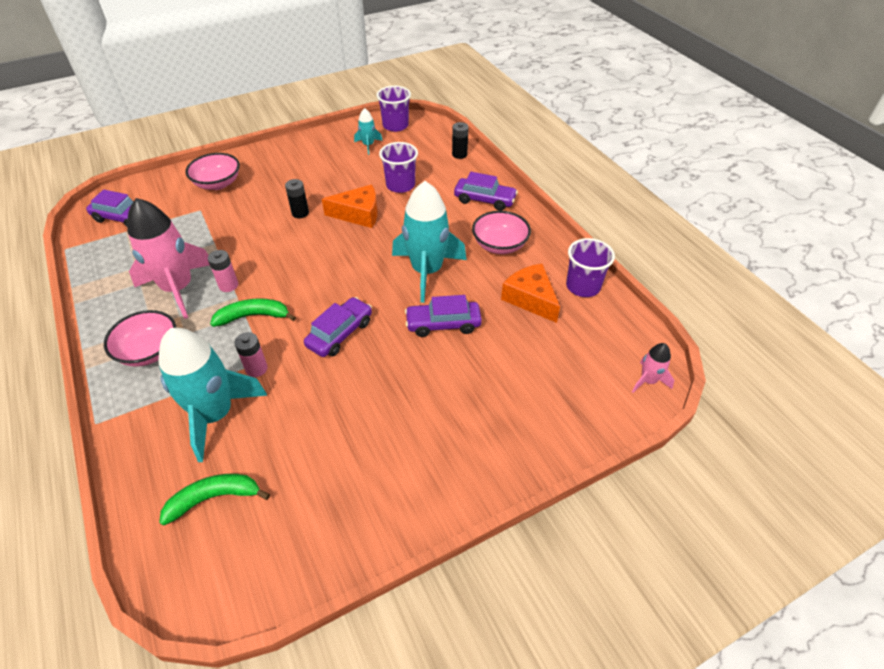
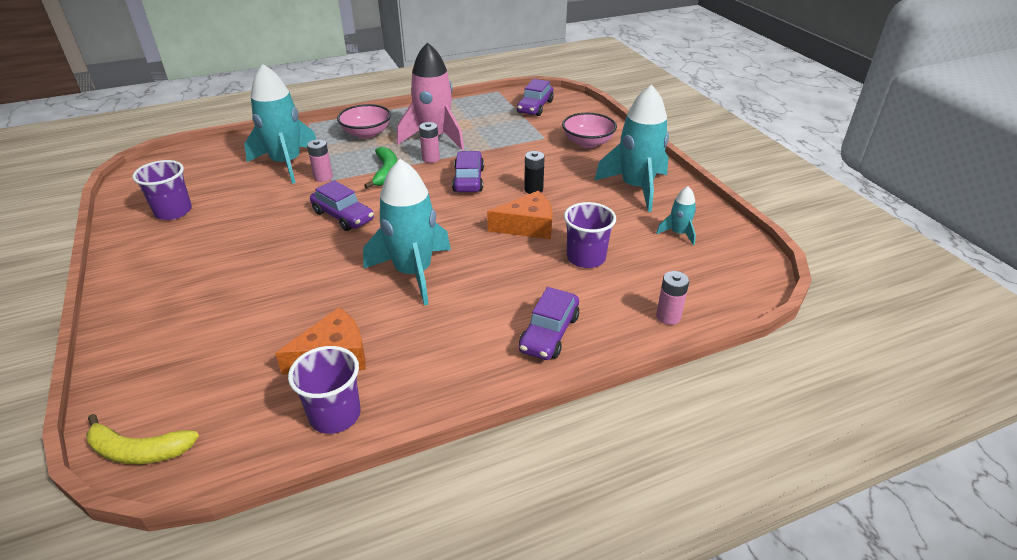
camera: 95 degrees right, 10 degrees down
(214, 498) = (212, 168): green banana -> none
(303, 160) = (636, 188): none -> turquoise rocket
(358, 214) = (527, 226): orange cheese -> orange cheese turned 105 degrees counterclockwise
(395, 125) = (736, 257): purple cup -> purple cup (173, 211)
(443, 324) = (324, 280): purple car -> purple car (468, 180)
(459, 154) = (668, 316): black battery -> pink battery
(499, 245) = (445, 338): pink bowl -> none
(648, 381) = (139, 450): pink rocket -> yellow banana

